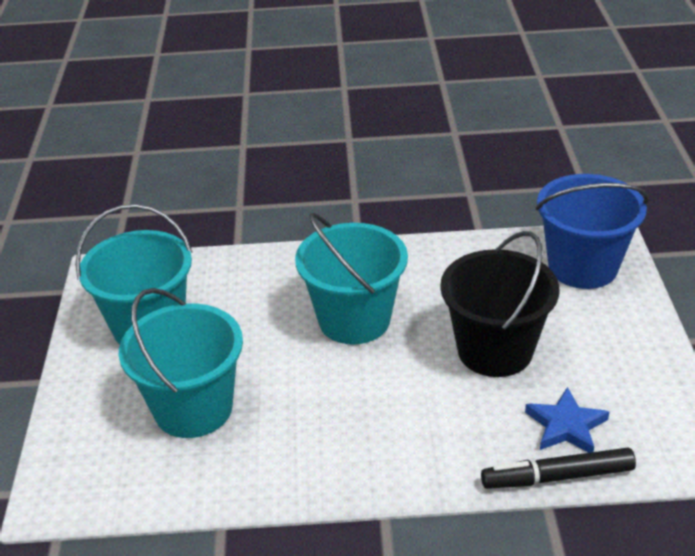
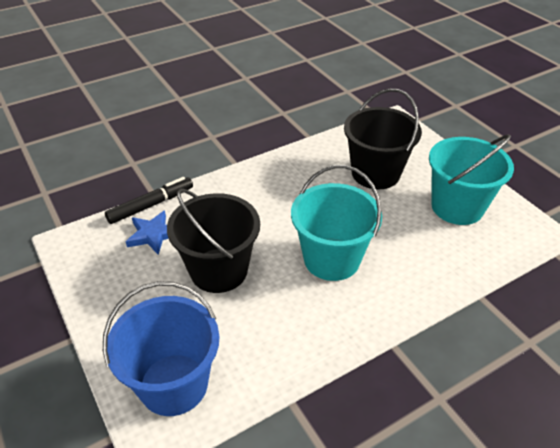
camera: 150 degrees right, 5 degrees up
(193, 408) = (375, 173): turquoise bucket -> black bucket

